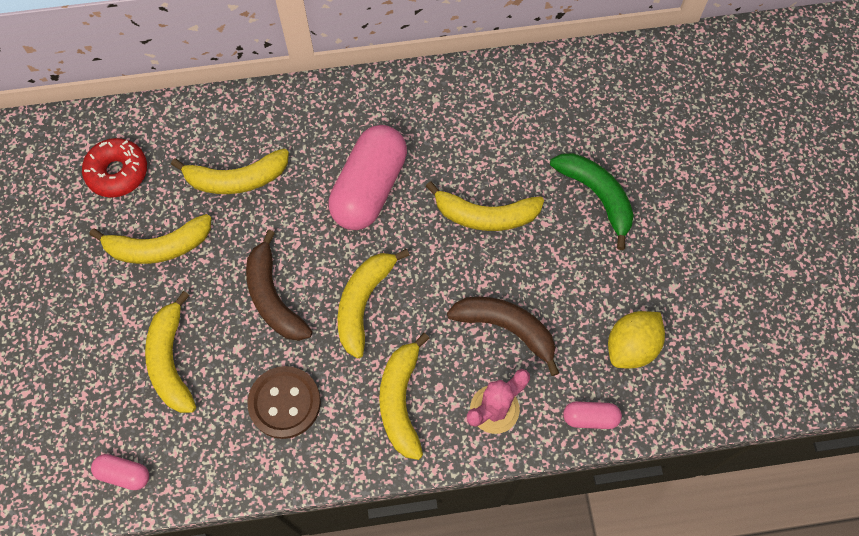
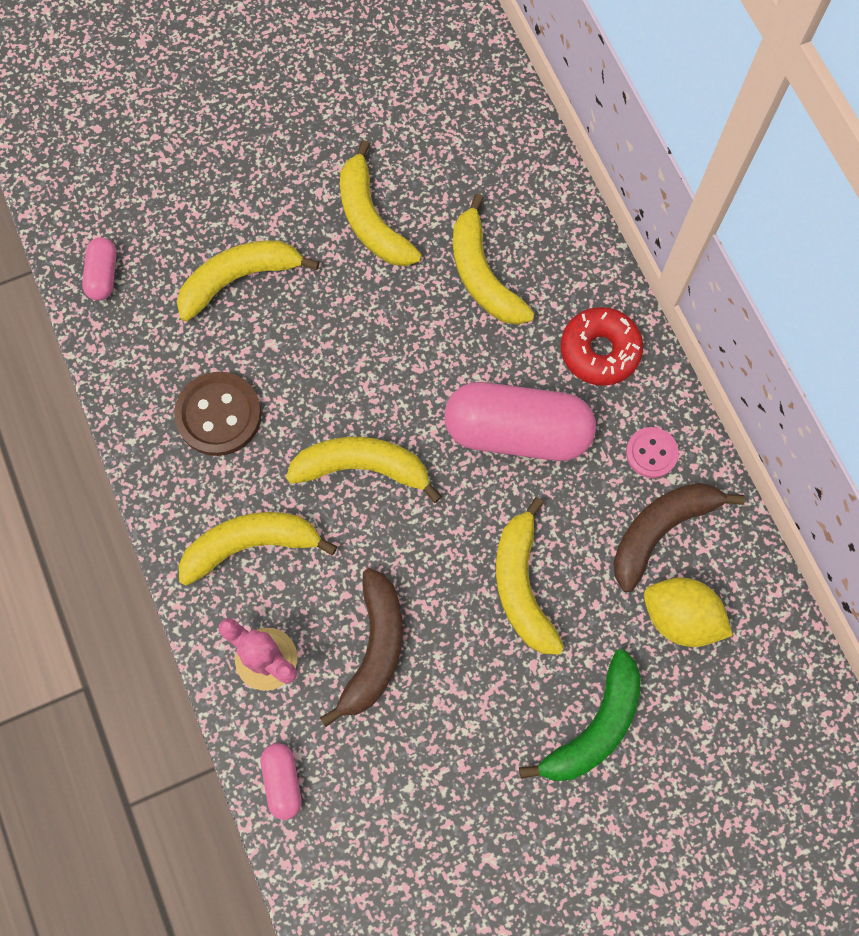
camera: 75 degrees right, 5 degrees up
(117, 172) = (452, 144): red donut -> red donut (599, 351)
(273, 297) = (343, 363): brown banana -> brown banana (661, 530)
(413, 107) = (651, 453): none -> pink button
(631, 347) = (390, 816): yellow lemon -> yellow lemon (680, 617)

